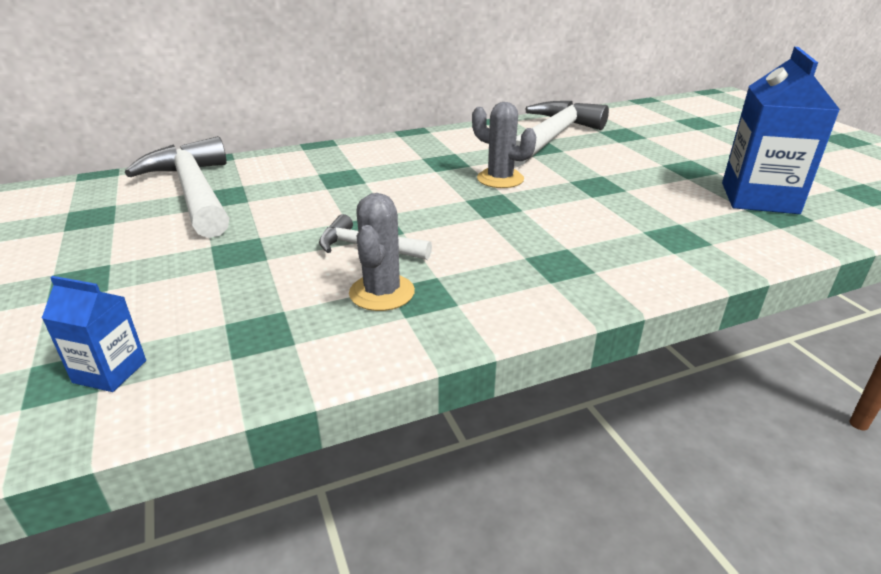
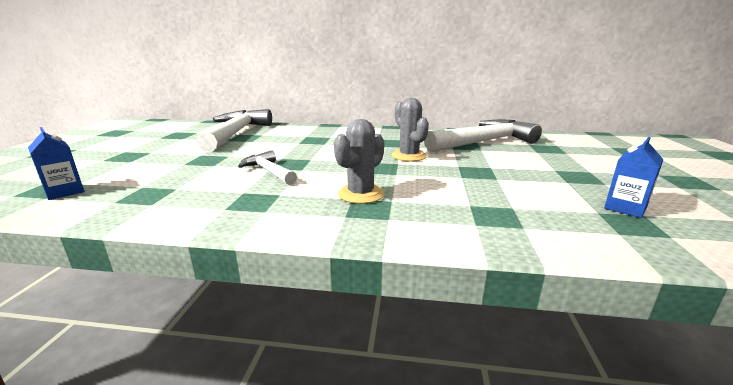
camera: 30 degrees right, 10 degrees down
(382, 293) = (235, 194): grey cactus -> grey cactus (361, 194)
(759, 198) = (625, 208): blue carton -> blue carton, size x0.51

